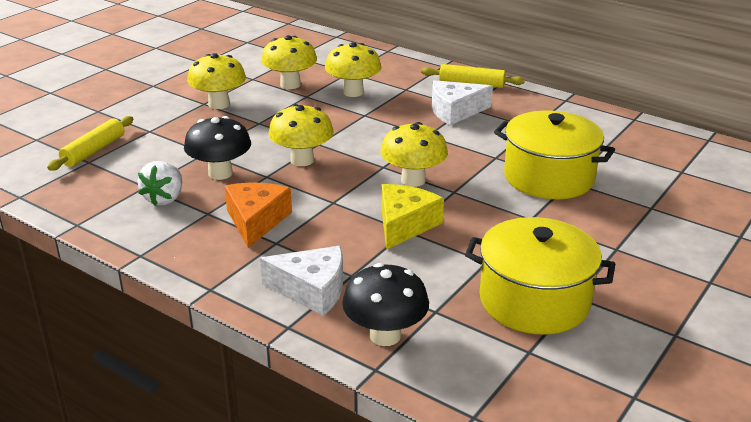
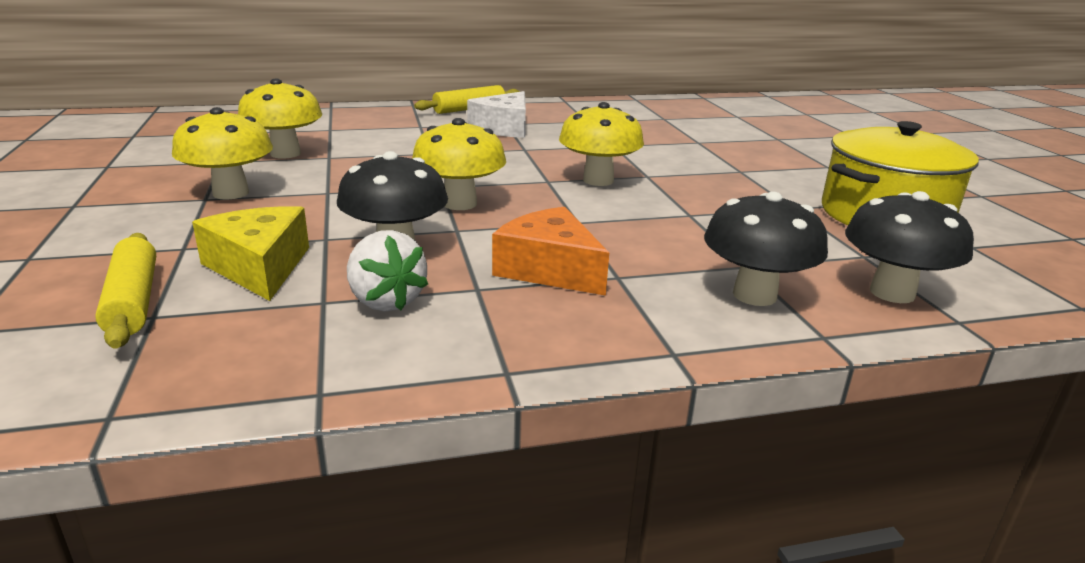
camera: 50 degrees left, 5 degrees down
(312, 290) = (754, 295): white cheese -> black mushroom
(353, 92) = (374, 141): yellow mushroom -> none
(404, 225) = (678, 211): yellow cheese -> yellow cheese (260, 267)
(549, 177) = (680, 144): yellow pot -> none

